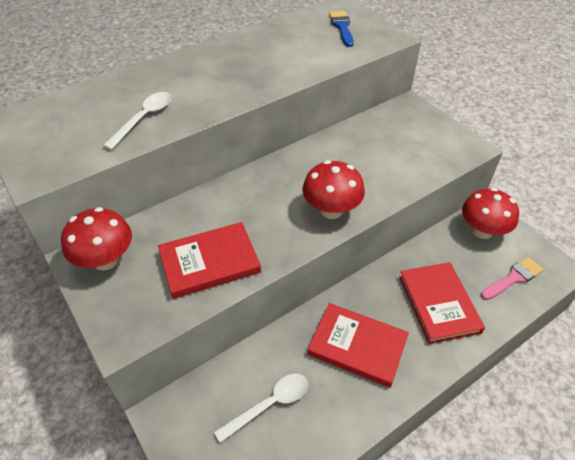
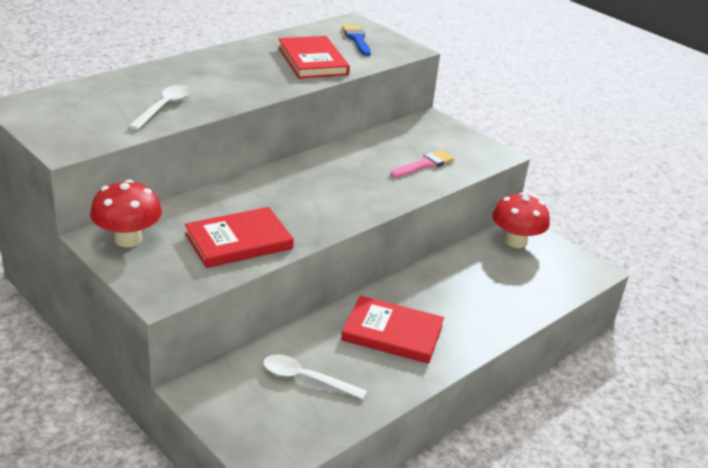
camera: 10 degrees left, 15 degrees down
(269, 404) = (306, 378): white spoon -> white spoon turned 120 degrees counterclockwise
(331, 210) = (358, 202): red mushroom -> none
(438, 304) = (473, 300): red book -> red book (312, 61)
(513, 278) = (549, 279): pink brush -> pink brush (424, 164)

